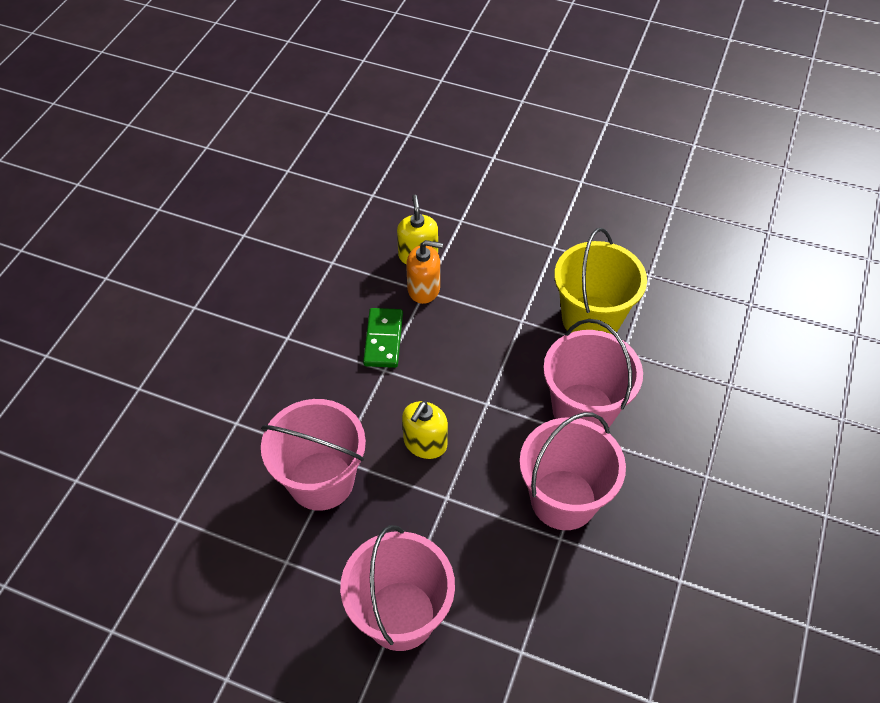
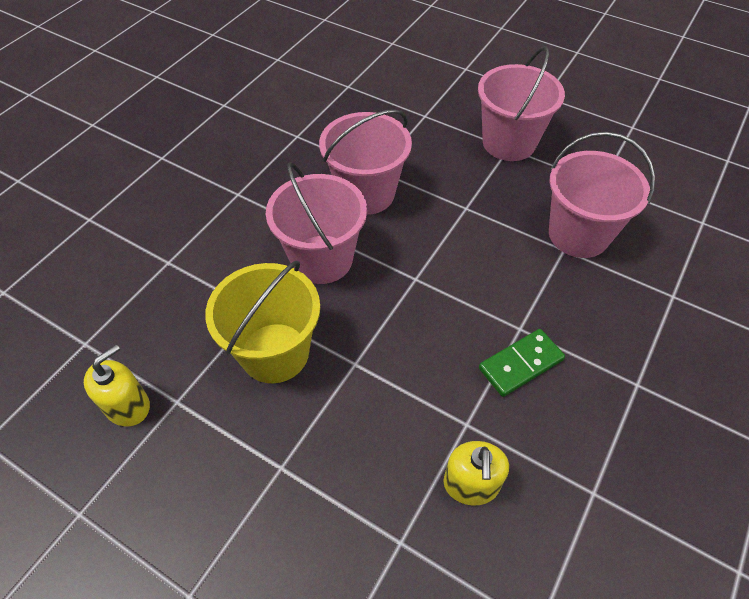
camera: 170 degrees left, 0 degrees up
(383, 339) = (520, 364): green domino -> green domino turned 45 degrees clockwise
(424, 289) = (467, 427): orange soap dispenser -> none
(425, 443) = (481, 252): yellow soap dispenser -> yellow soap dispenser (127, 406)

